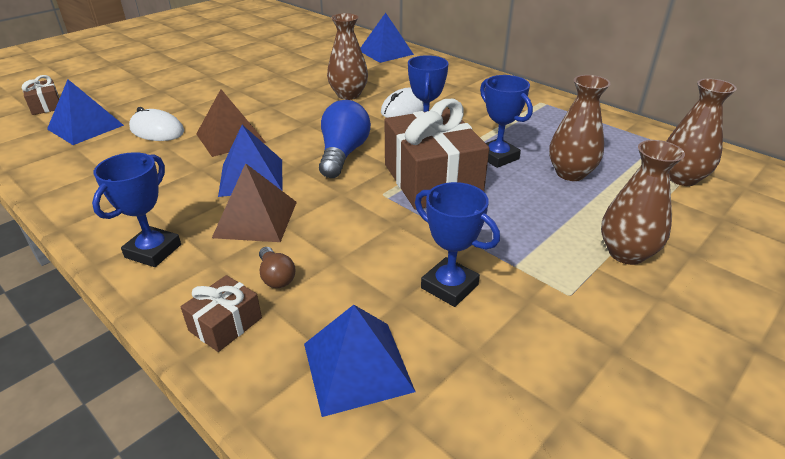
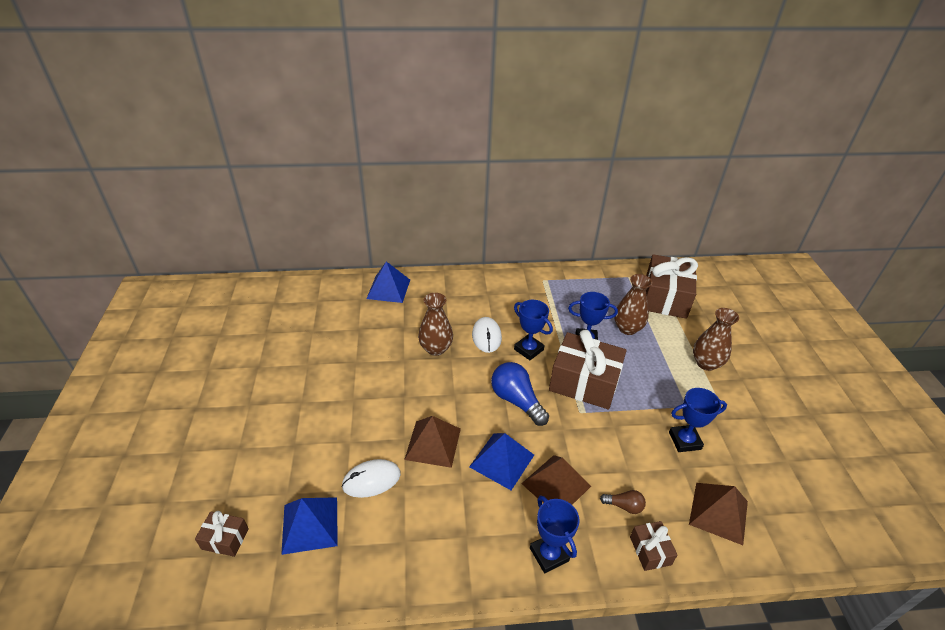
camera: 50 degrees left, 5 degrees up
(357, 367) = (718, 512): blue pyramid -> brown pyramid
(681, 178) = (665, 298): brown vase -> brown gift

